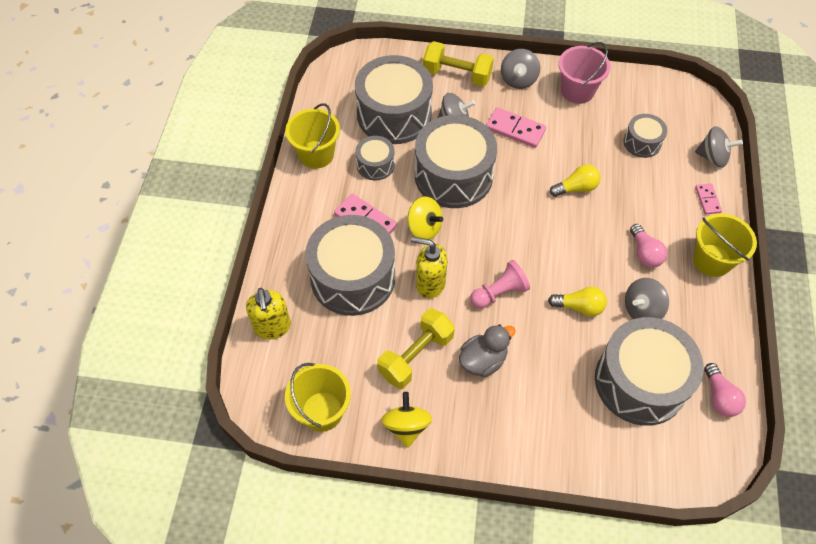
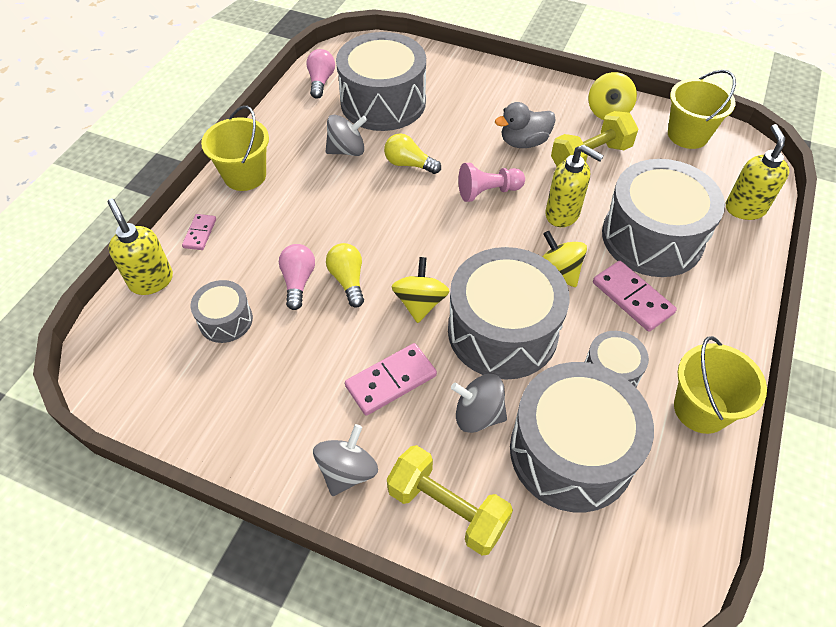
camera: 165 degrees left, 5 degrees down
(515, 129) = (391, 381): pink domino -> pink domino turned 75 degrees counterclockwise
(517, 183) = (420, 303): none -> yellow spinning top
(576, 188) = (348, 280): yellow light bulb -> yellow light bulb turned 75 degrees clockwise
(577, 91) = (265, 425): pink bucket -> none
(644, 253) = (311, 196): pink light bulb -> pink light bulb (298, 281)
(712, 157) = (151, 280): grey spinning top -> yellow soap dispenser

